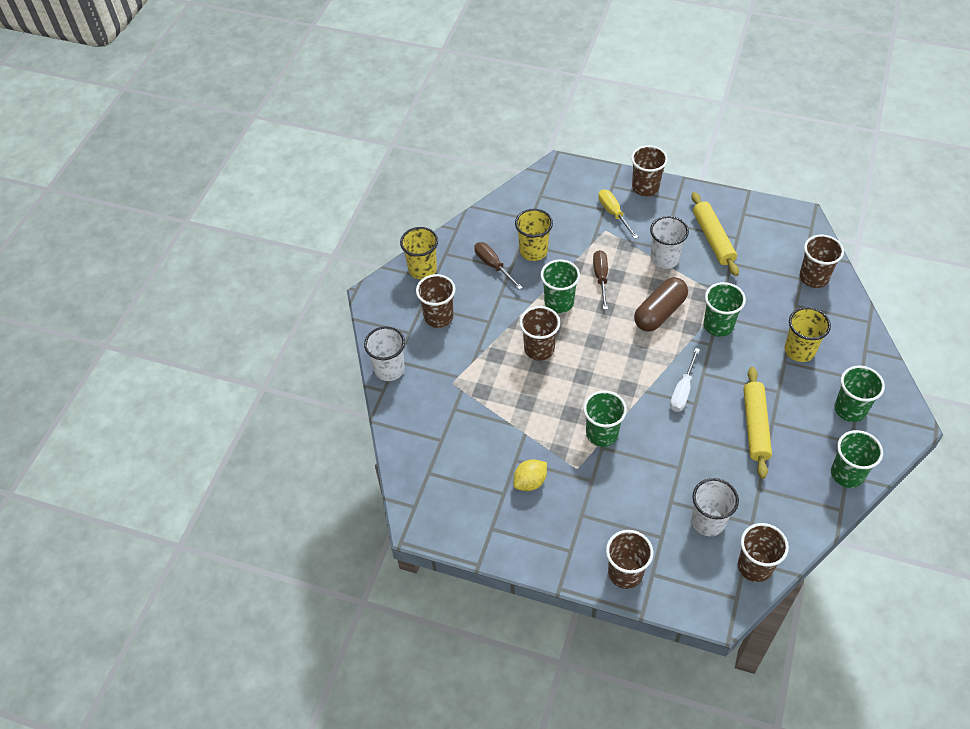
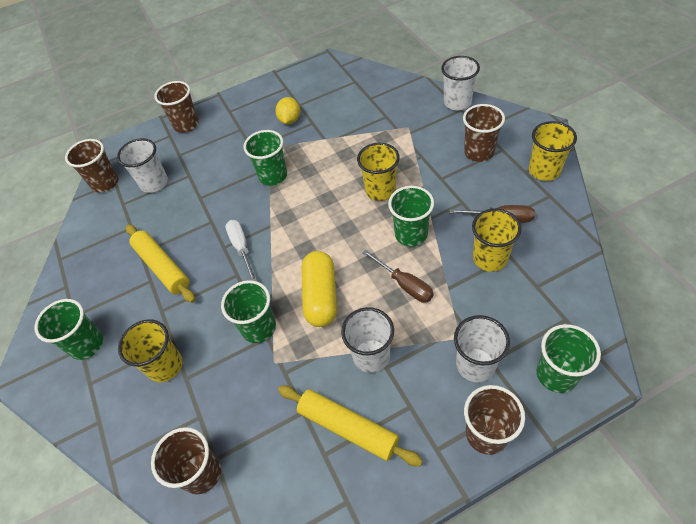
camera: 140 degrees right, 0 degrees up
(539, 349) = (380, 190): brown cup -> yellow cup
(613, 214) = (475, 365): yellow screwdriver -> white cup
(659, 312) = (321, 296): brown capsule -> yellow capsule
(847, 474) = (65, 287): green cup -> green cup (556, 374)

